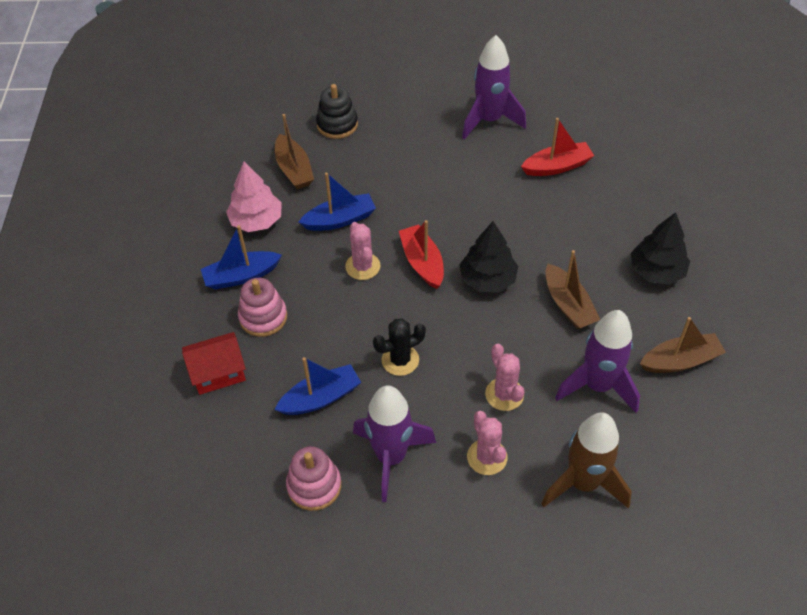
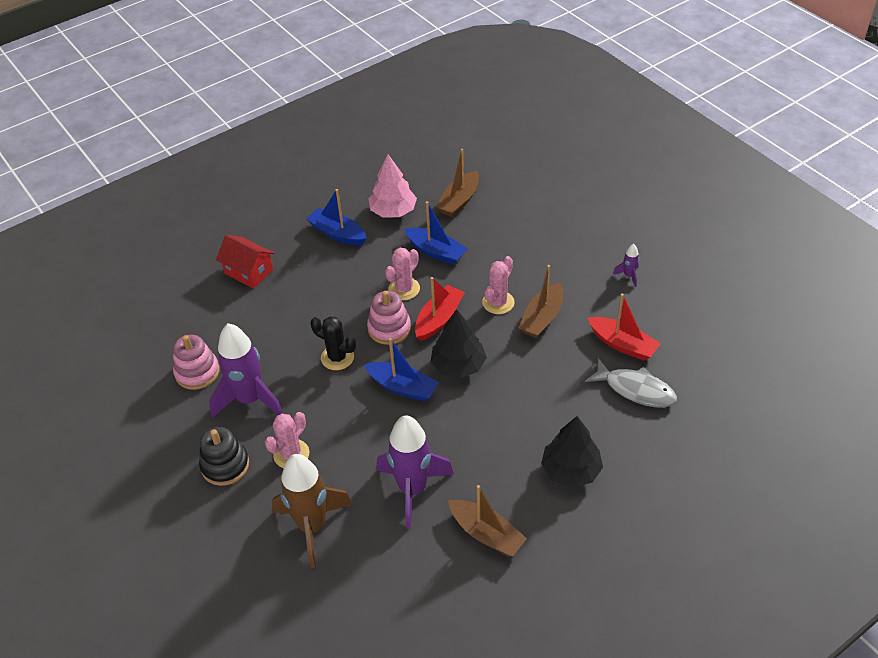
camera: 55 degrees right, 5 degrees down
(263, 317) = (312, 265): pink stacking toy -> pink stacking toy (389, 328)
(320, 398) = (270, 334): blue boat -> blue boat (402, 387)
(337, 124) = (527, 196): black stacking toy -> black stacking toy (225, 465)
(489, 120) = (628, 276): purple rocket -> purple rocket, size x0.42
(504, 394) = (356, 434): pink cactus -> pink cactus (498, 302)
(568, 305) = (478, 429): brown boat -> brown boat (542, 318)
(608, 186) = (635, 389): none -> grey fish

